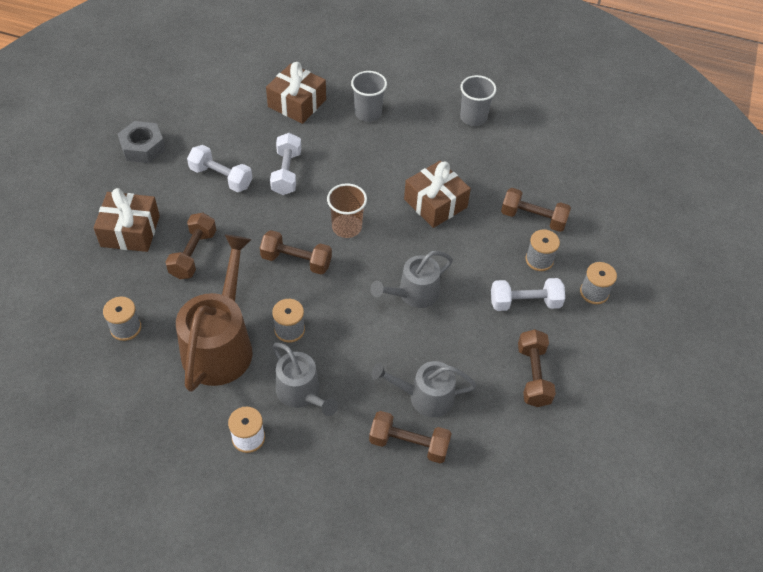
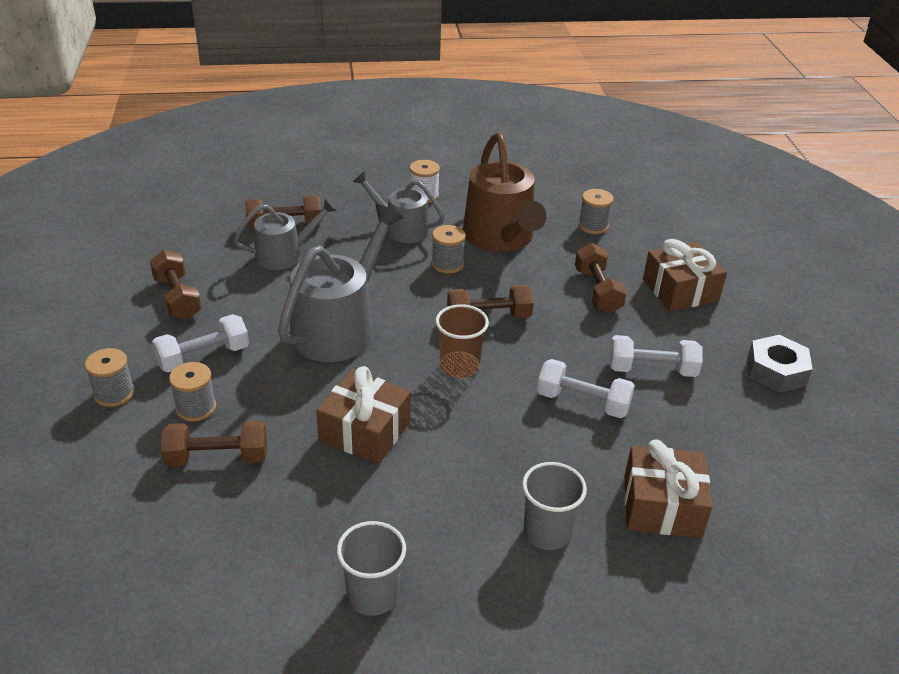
camera: 155 degrees right, 15 degrees down
(286, 173) = (582, 402): white dumbbell -> white dumbbell turned 45 degrees counterclockwise
(413, 294) = (340, 327): grey watering can -> grey watering can, size x1.65

